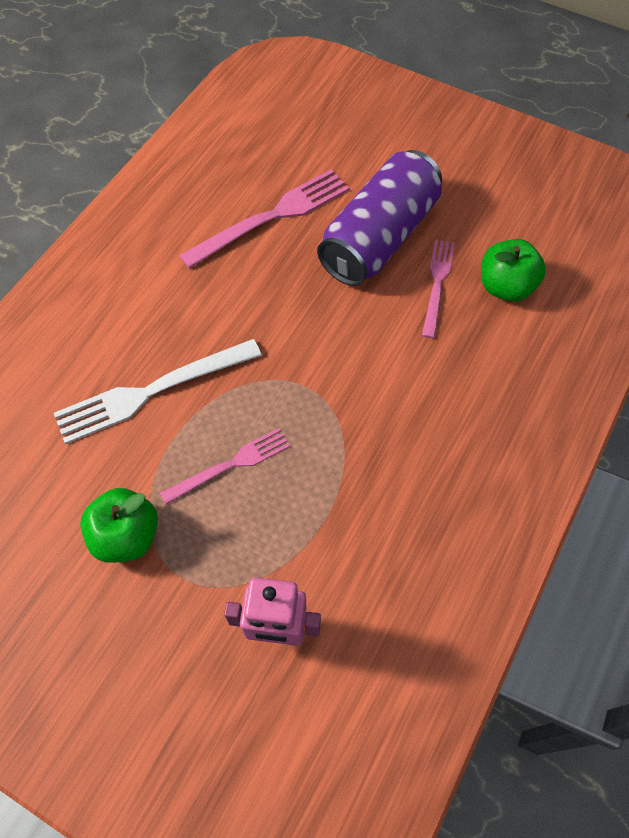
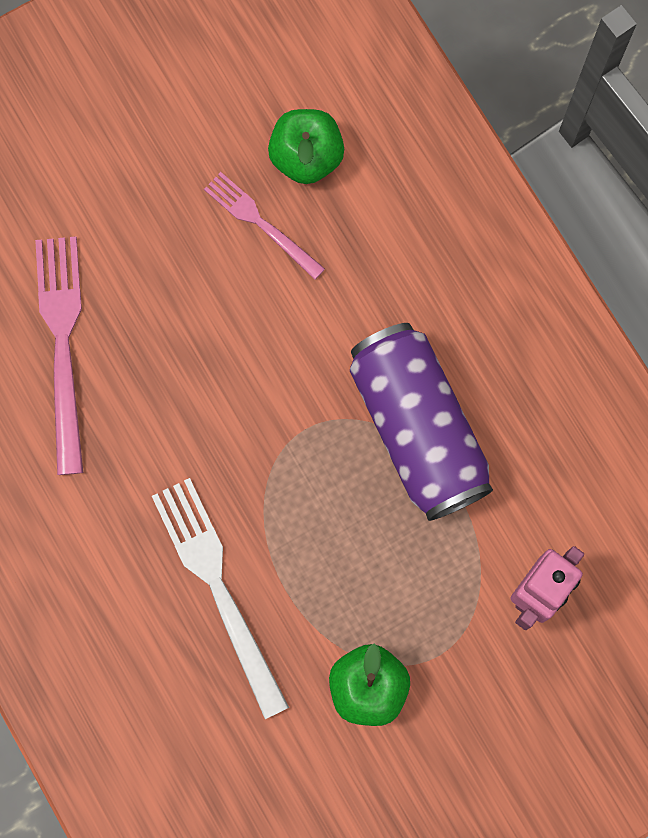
camera: 60 degrees left, 15 degrees up
(152, 391) = (218, 588): white fork -> white fork turned 150 degrees clockwise
(230, 465) = (350, 551): pink fork -> none
(379, 238) = (164, 245): purple can -> purple can (417, 429)

